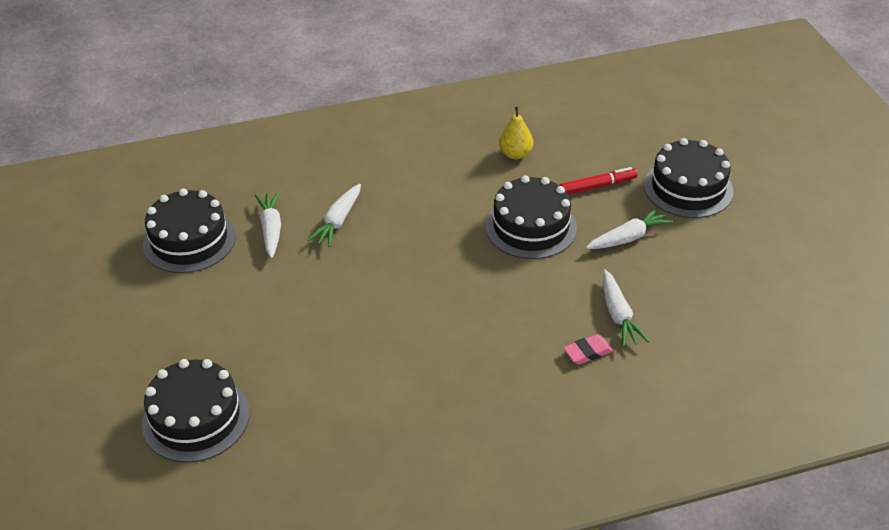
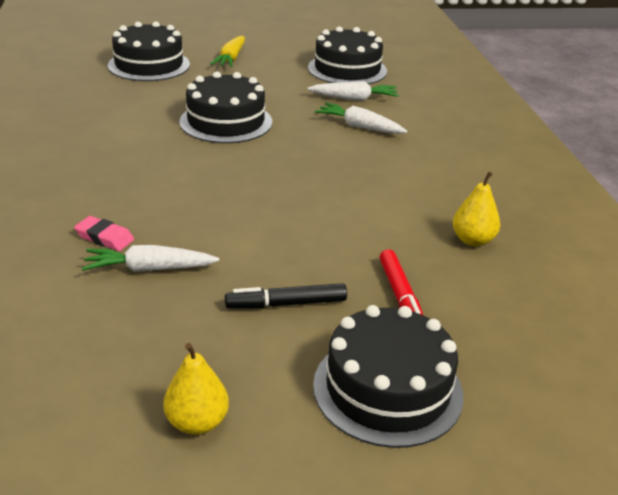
camera: 95 degrees right, 10 degrees down
(165, 343) = (231, 59): none -> yellow carrot
(531, 227) = (326, 231): black cake -> black cake (226, 122)
(587, 352) = (104, 237): pink eraser -> pink eraser turned 45 degrees counterclockwise
(628, 237) = (286, 304): white carrot -> black marker
(752, 260) = (197, 422): none -> yellow pear

